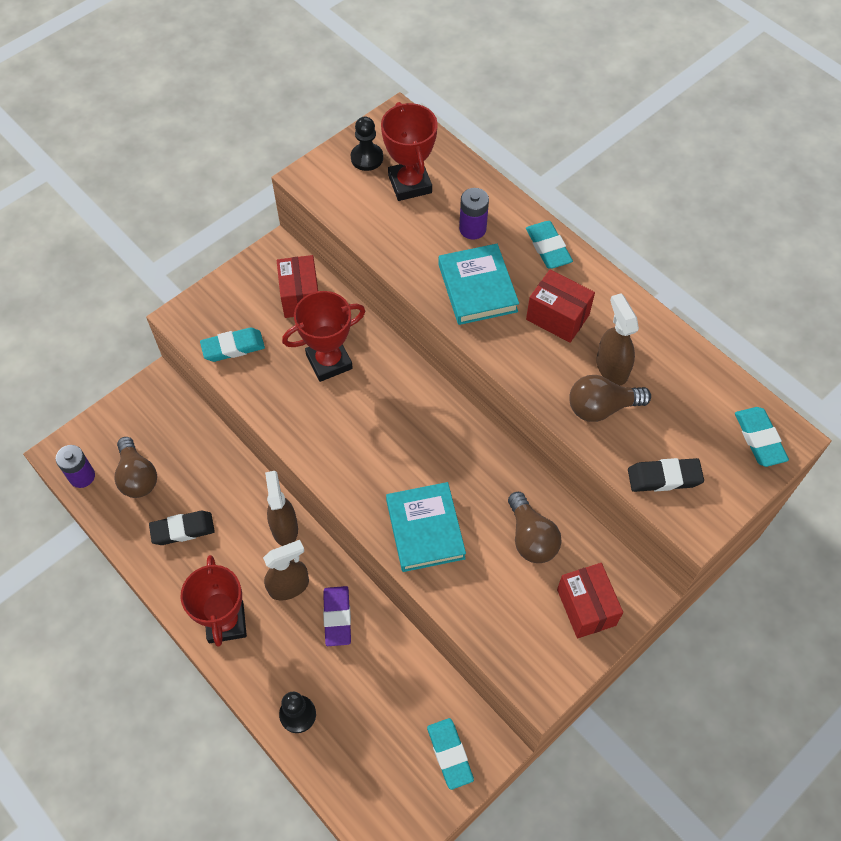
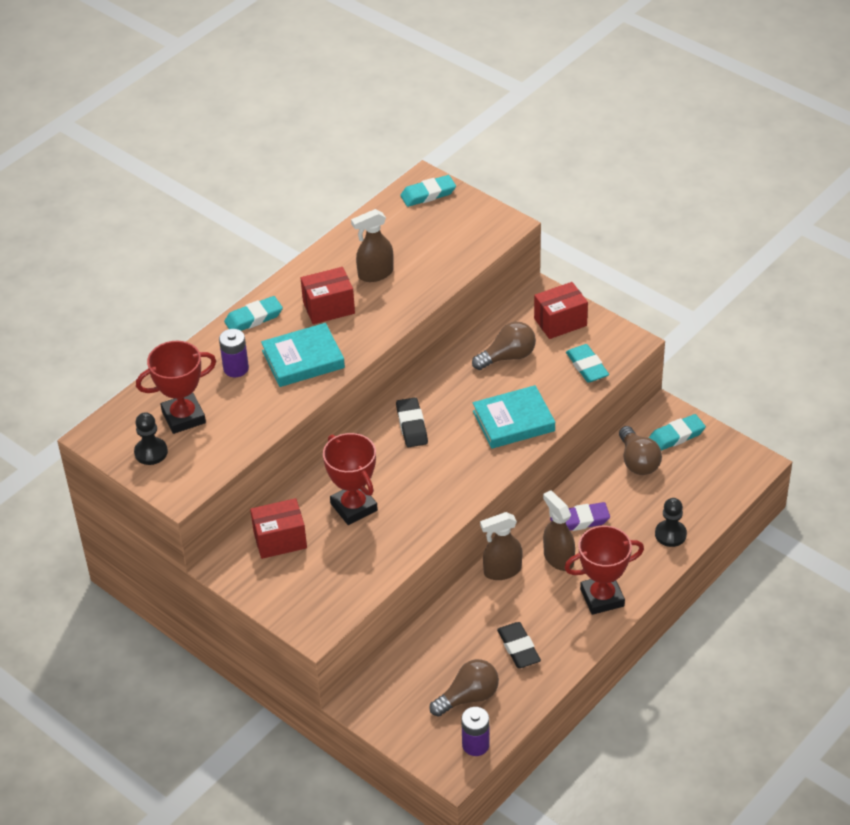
camera: 95 degrees left, 15 degrees down
(233, 347) = (346, 582): turquoise eraser -> turquoise eraser (587, 366)
(557, 317) = (328, 308): red box -> red box turned 45 degrees clockwise
(601, 407) = (414, 277): brown light bulb -> brown light bulb (638, 461)
(664, 477) = (471, 242): black eraser -> black eraser (411, 425)

